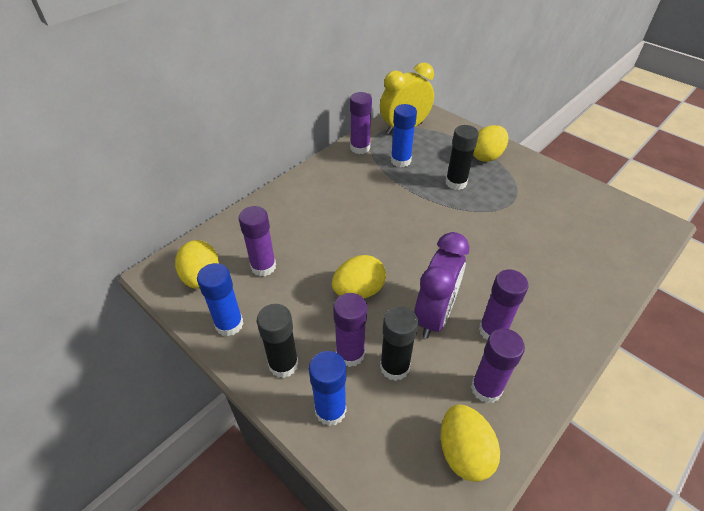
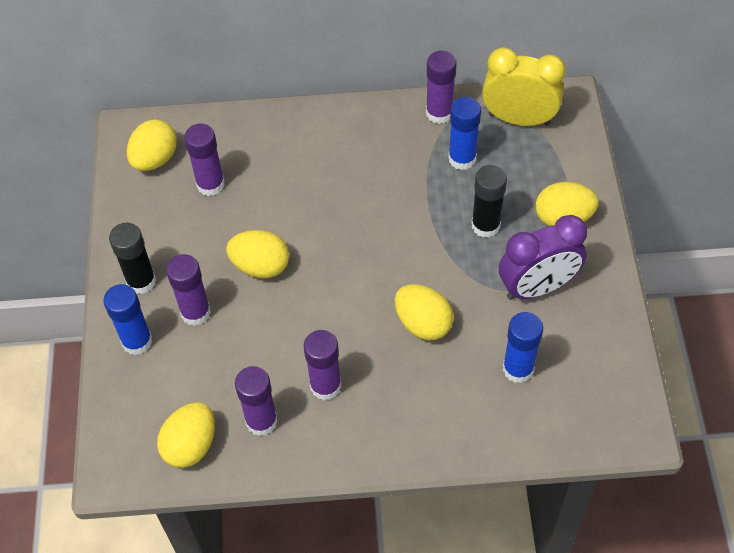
camera: 45 degrees right, 10 degrees up
(229, 324) = (136, 218): blue glue stick -> blue glue stick (518, 369)
(394, 367) = (215, 349): black glue stick -> none
(434, 315) = (295, 335): purple clock -> purple clock (537, 287)
(494, 252) = (423, 323): none -> yellow egg

